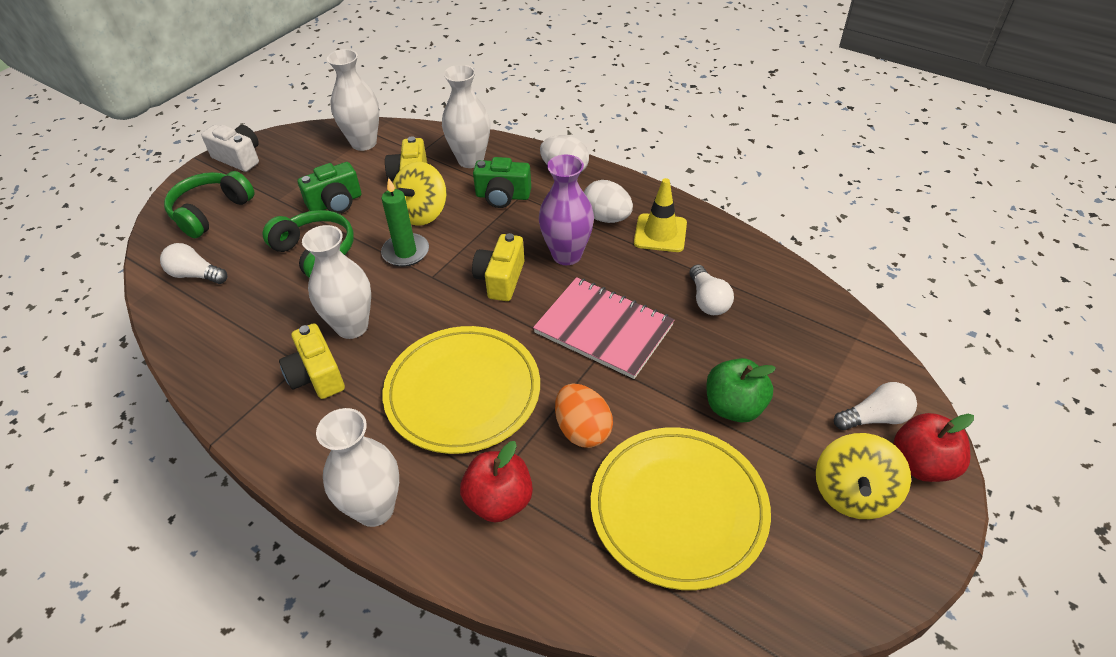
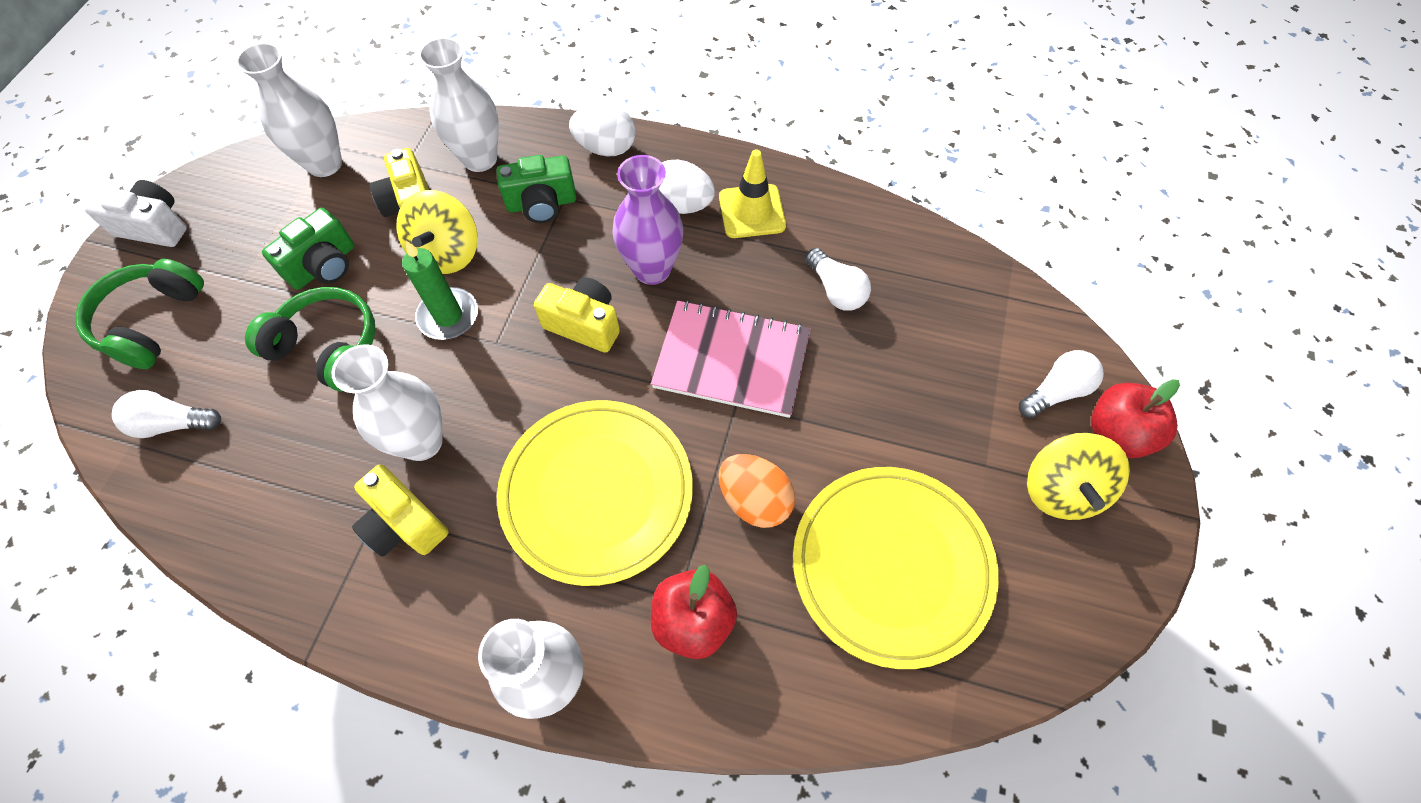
camera: 20 degrees left, 15 degrees up
(500, 279) = (584, 324): yellow camera -> yellow camera turned 120 degrees clockwise
(734, 407) = (909, 421): green apple -> none

